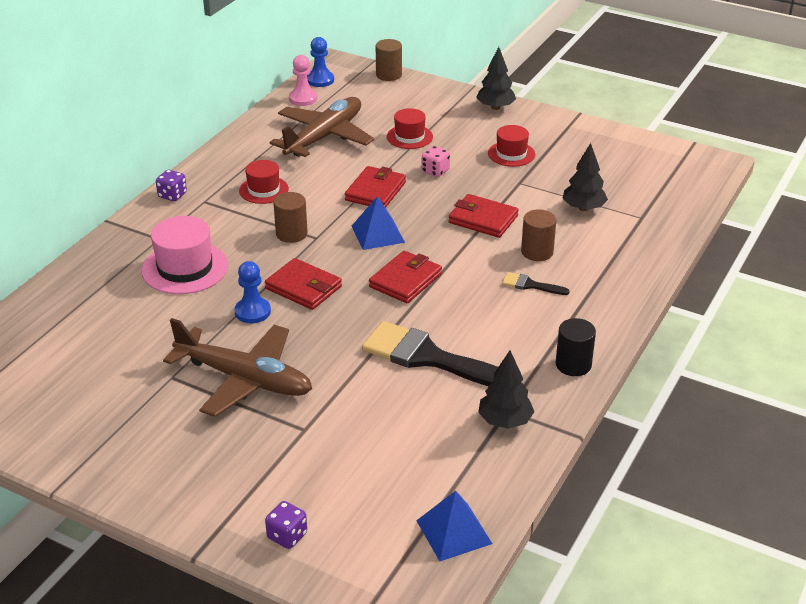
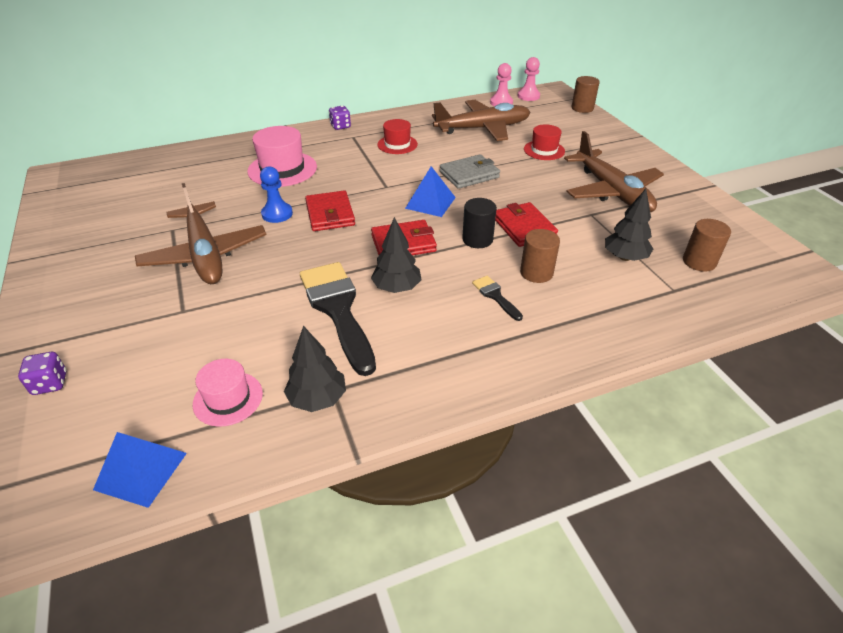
camera: 40 degrees right, 5 degrees up
(291, 234) = (374, 177): brown cylinder -> brown cylinder (699, 262)
(320, 80) = (528, 96): blue pawn -> pink pawn
(375, 191) = (469, 174): red wallet -> grey wallet
(435, 171) = (532, 179): pink dice -> none
(443, 459) = (228, 398): none -> pink hat
(495, 107) = (640, 155): black tree -> black tree (397, 288)
(511, 154) = (611, 191): red hat -> brown plane
(573, 365) = (441, 385): black cylinder -> black cylinder (477, 239)

